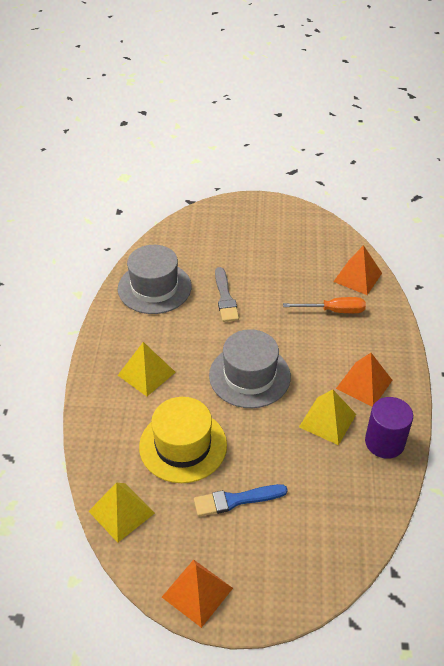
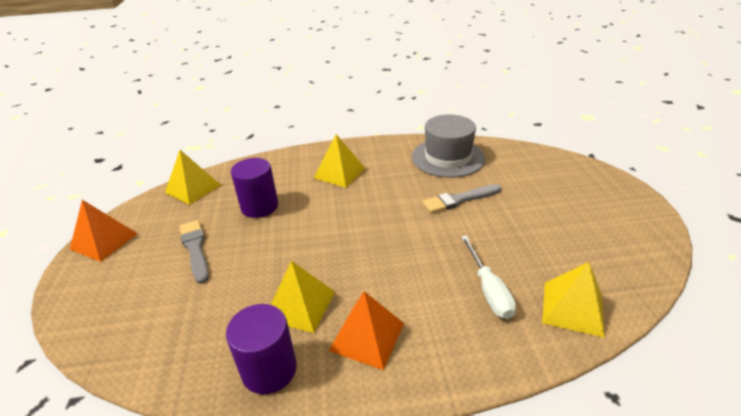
camera: 80 degrees right, 10 degrees down
(183, 445) = (259, 206): yellow hat -> purple cylinder
(236, 500) = (195, 248): blue brush -> grey brush
(249, 376) = (353, 233): grey hat -> none
(334, 311) = (488, 290): orange screwdriver -> white screwdriver
(357, 277) = (572, 308): orange pyramid -> yellow pyramid

